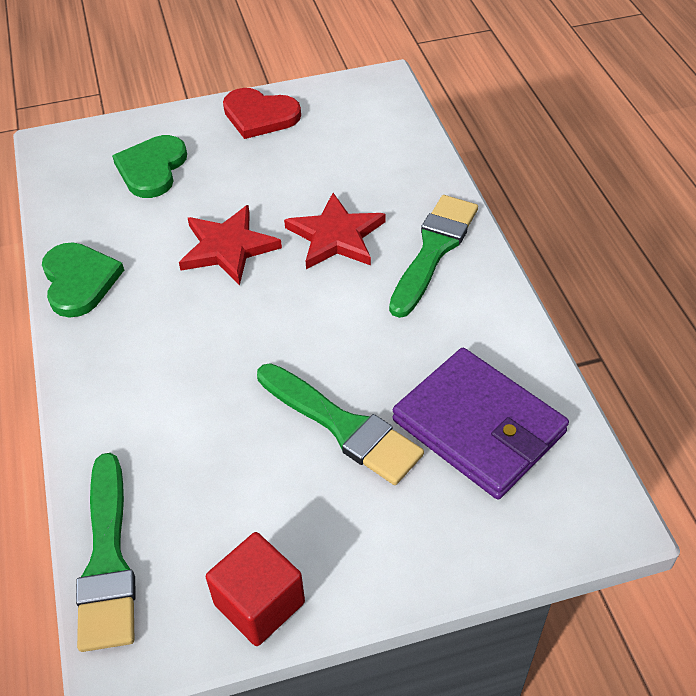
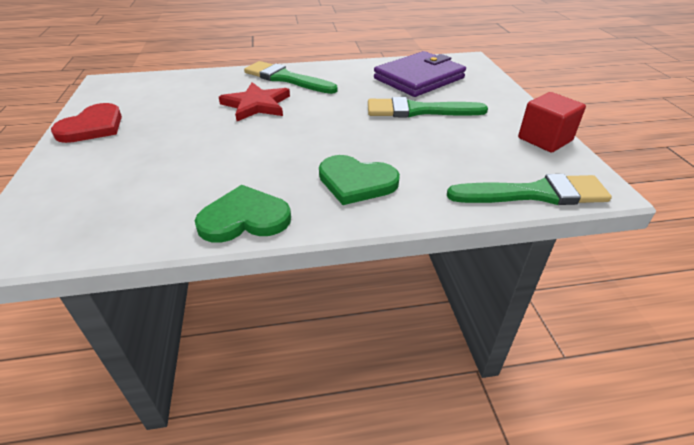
camera: 85 degrees left, 10 degrees down
(152, 169) = (113, 179): green heart -> green heart (356, 182)
(228, 248) = (244, 144): red star -> none
(343, 426) = (418, 111): green brush -> green brush turned 135 degrees counterclockwise

